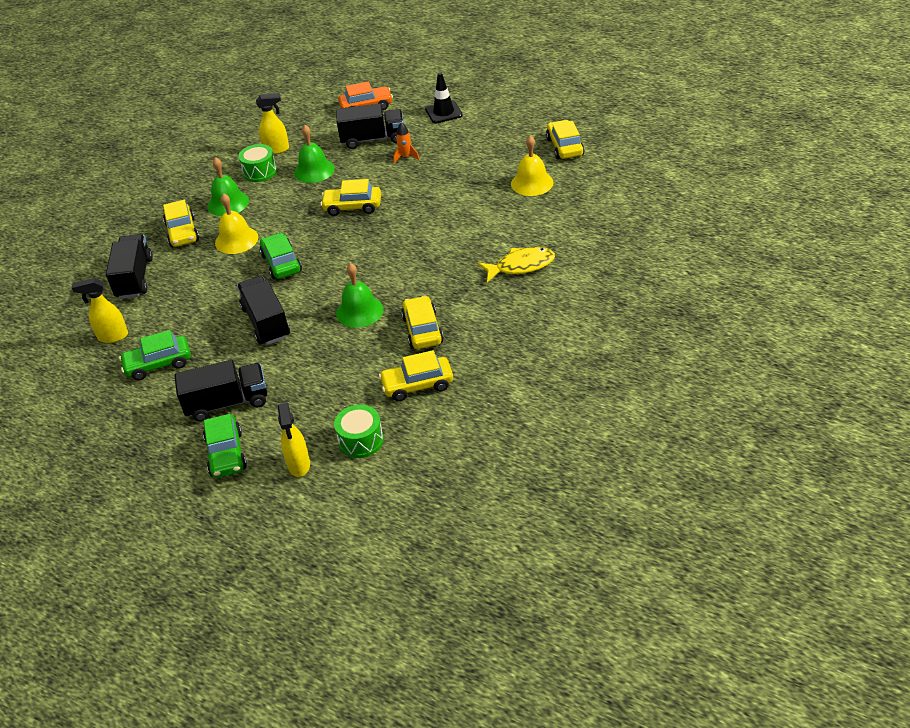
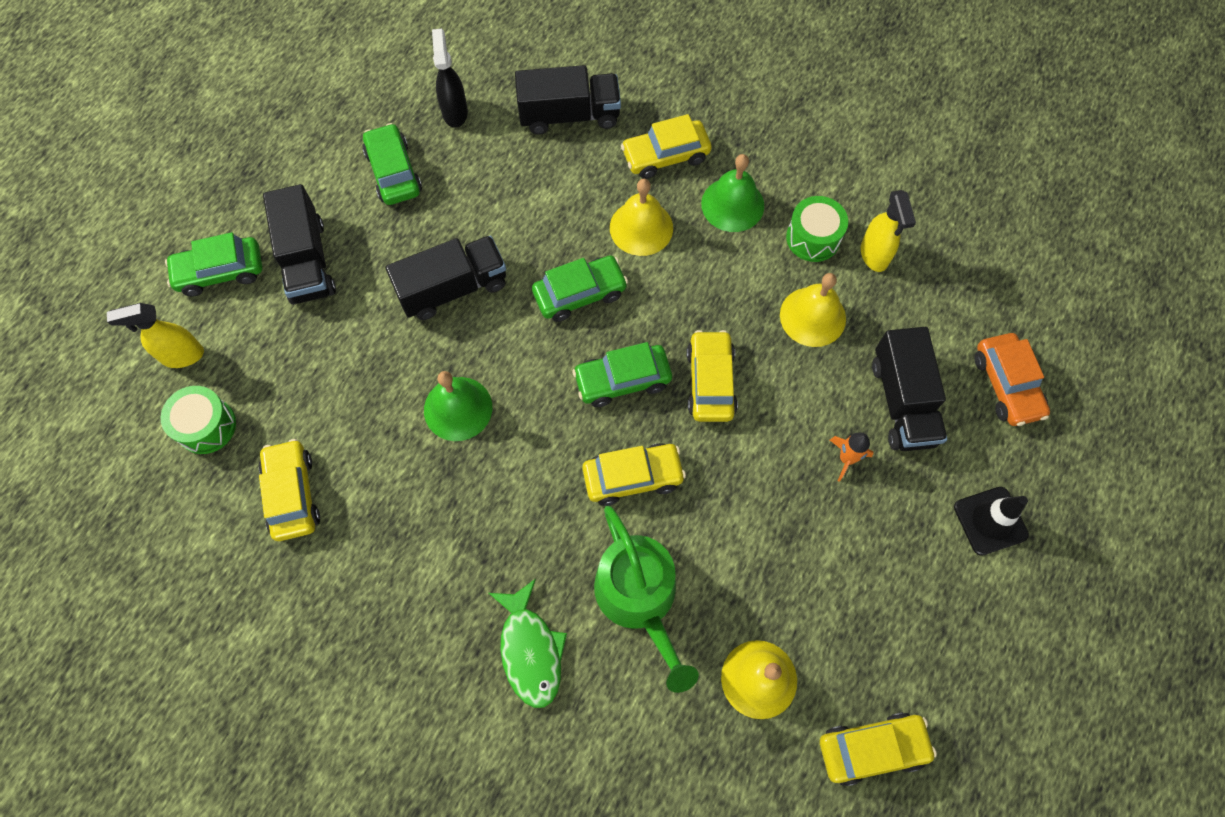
camera: 85 degrees right, 25 degrees up
(112, 336) = (455, 112): yellow spray bottle -> black spray bottle
(314, 170) = (812, 316): green bell -> yellow bell
(347, 241) = (622, 380): none -> green car
(422, 330) = (403, 498): yellow car -> yellow car (633, 477)
(488, 226) = (639, 598): none -> green watering can
(521, 266) = (530, 650): yellow fish -> green fish

